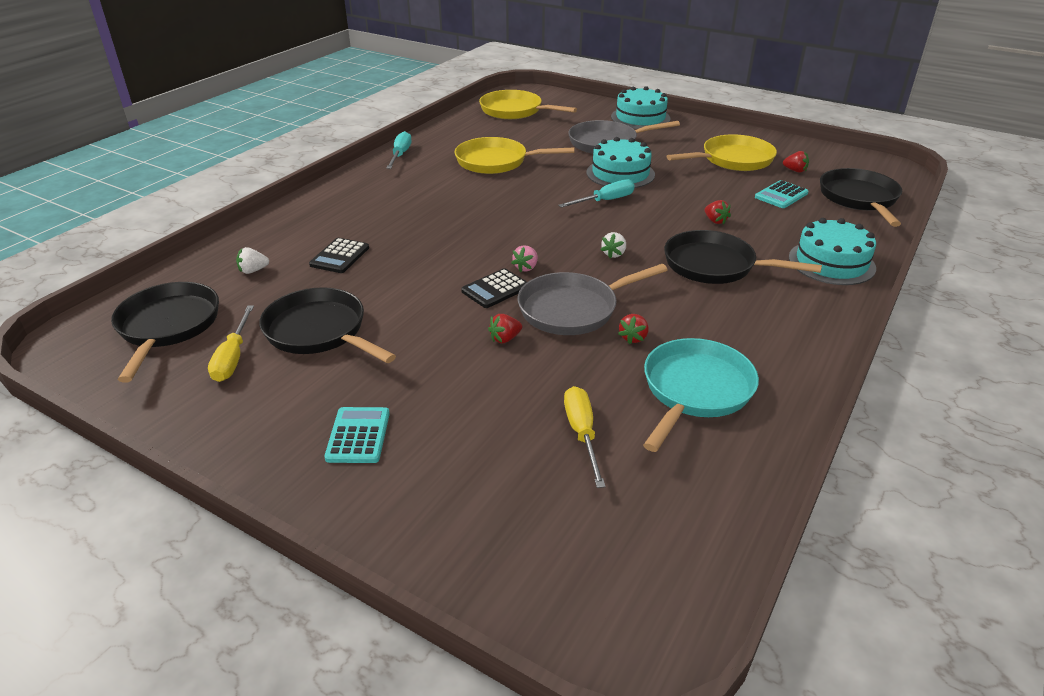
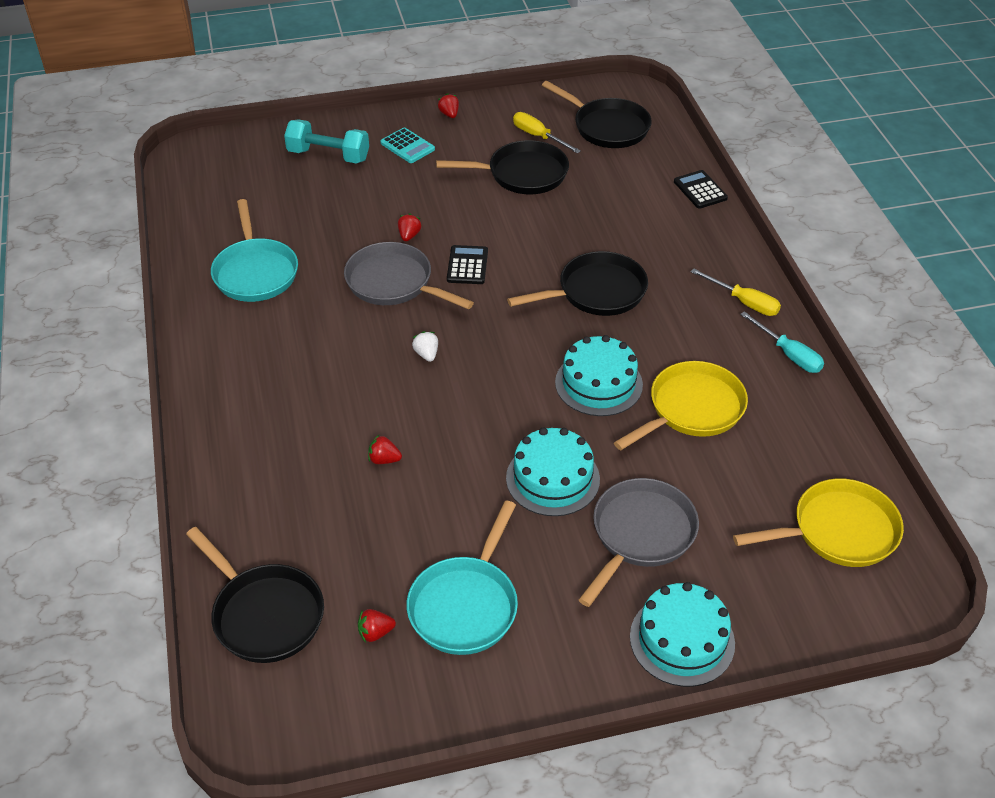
camera: 135 degrees right, 10 degrees up
(253, 271) = (641, 180): white strawberry -> none
(340, 256) = (612, 223): black calculator -> black calculator (700, 190)
(456, 487) = (328, 155): none -> turquoise dumbbell
(526, 268) = (473, 297): pink strawberry -> none
(573, 309) = (394, 283): grey pan -> grey pan turned 75 degrees counterclockwise
(582, 434) = (296, 211): yellow screwdriver -> yellow screwdriver (744, 302)
(605, 201) = (513, 420): turquoise screwdriver -> none
(633, 338) = (329, 286): red strawberry -> red strawberry (449, 114)
(715, 266) = (333, 395): black pan -> black pan (596, 292)
(732, 160) = (466, 605): yellow pan -> turquoise pan
(781, 195) = (354, 558): turquoise calculator -> none
(831, 262) = (236, 466): turquoise cake -> turquoise cake (598, 383)

